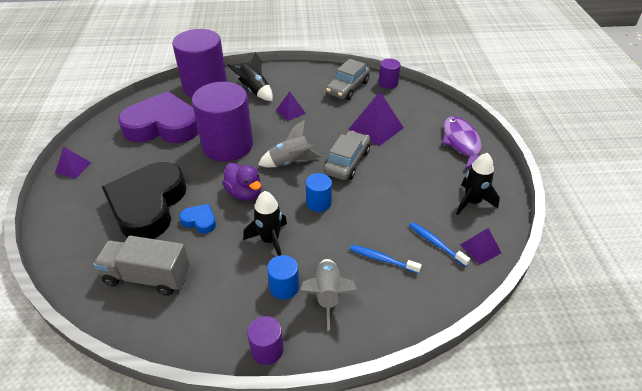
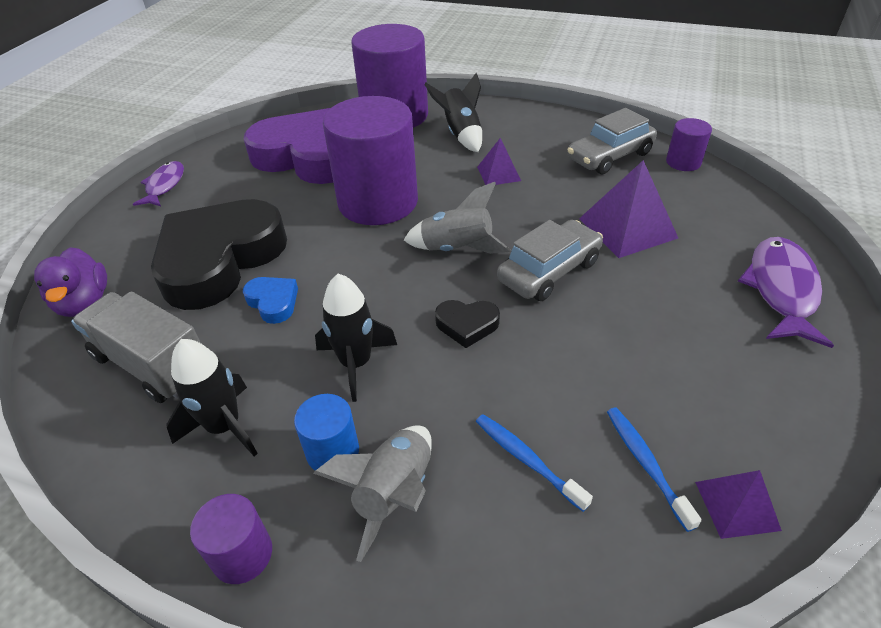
camera: 25 degrees right, 0 degrees up
(73, 167) = (164, 185): purple pyramid -> purple fish
(244, 193) = (361, 278): purple duck -> purple duck (84, 303)
(318, 203) = (467, 325): blue cylinder -> black heart
(472, 202) = (757, 405): black rocket -> black rocket (224, 426)

